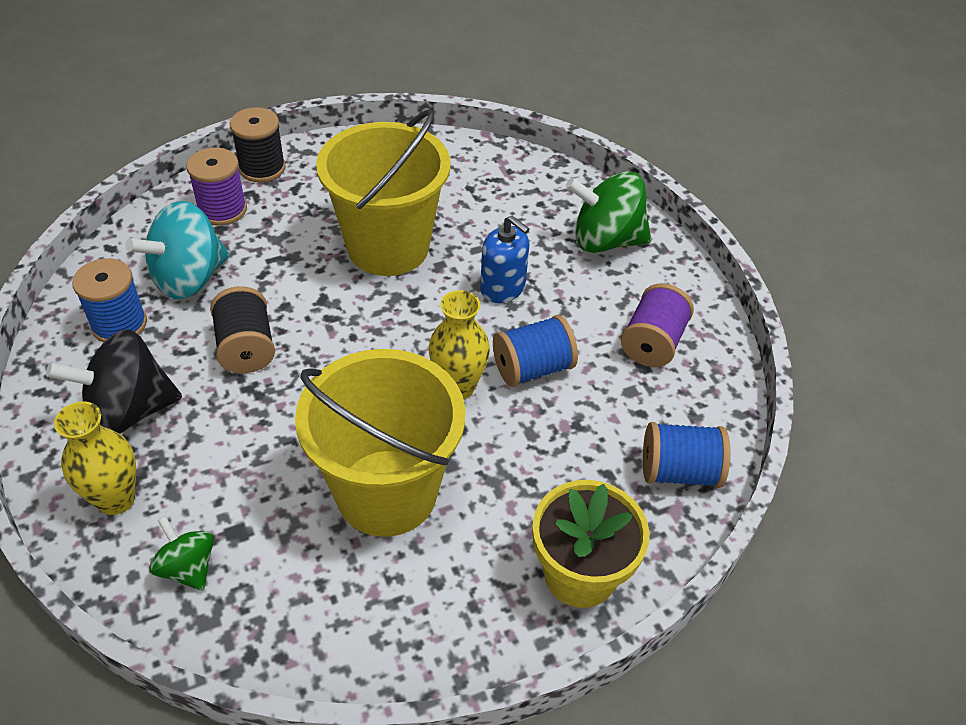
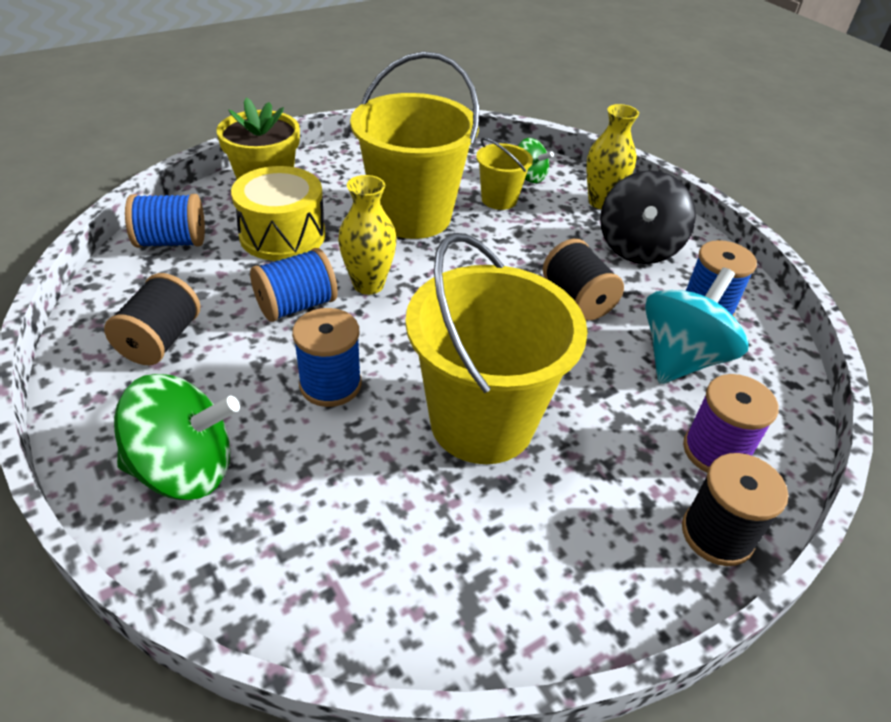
camera: 170 degrees right, 5 degrees down
(129, 411) = (637, 248): black spinning top -> black spinning top turned 135 degrees clockwise
(258, 517) = (499, 199): none -> yellow bucket
(503, 288) = (330, 384): blue soap dispenser -> blue spool
(551, 471) = (282, 235): none -> yellow drum
(652, 343) = (161, 340): purple spool -> black spool

